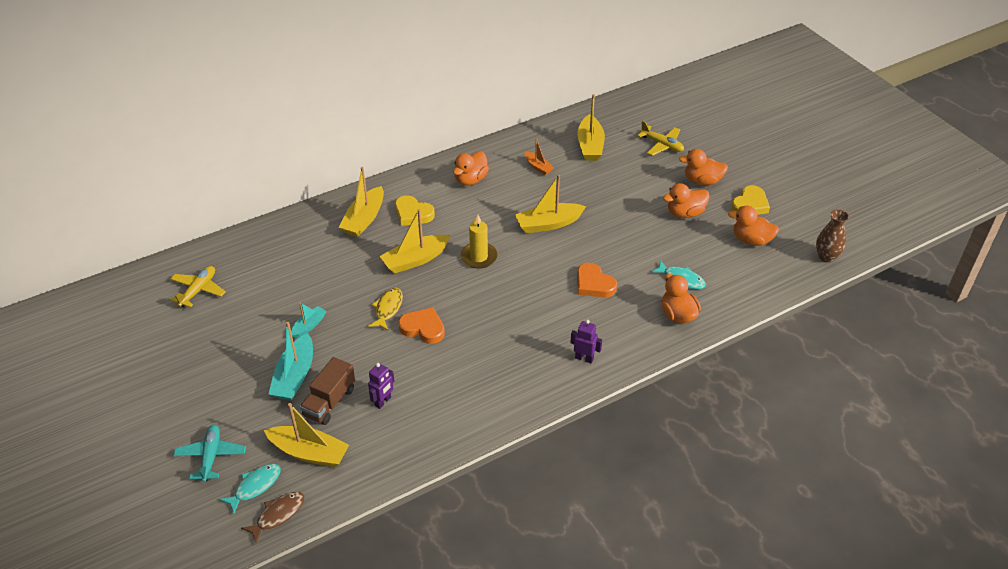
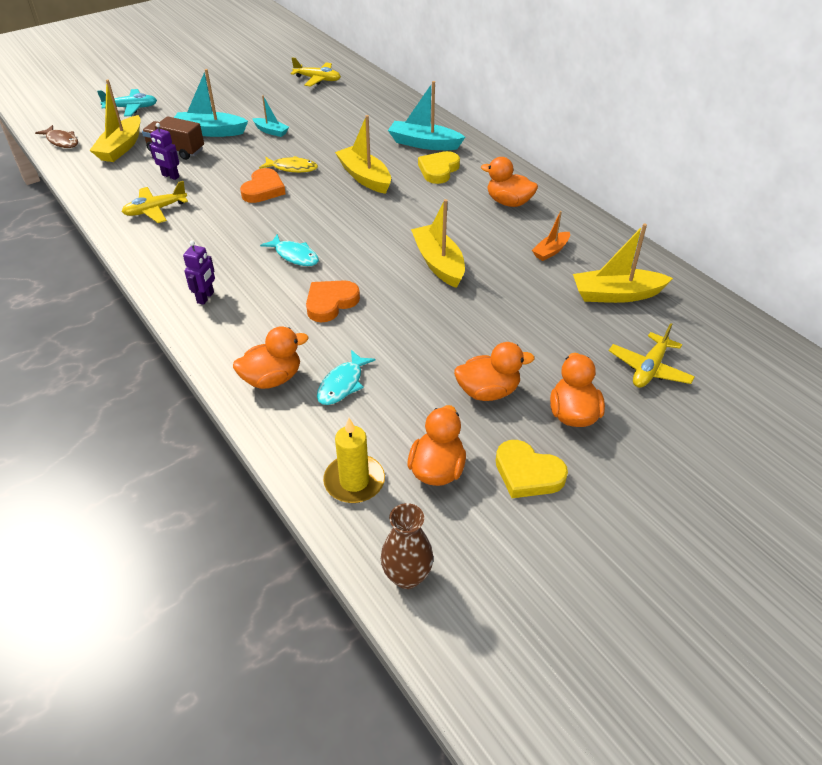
camera: 85 degrees right, 0 degrees up
(255, 486) = (94, 129): turquoise fish -> turquoise fish (294, 255)
(364, 219) = (424, 144): yellow boat -> turquoise boat
(446, 406) = (155, 210): none -> yellow plane
(479, 257) = (372, 216): yellow candle -> yellow candle (354, 481)
(685, 213) = (488, 391): orange duck -> orange duck turned 105 degrees clockwise

